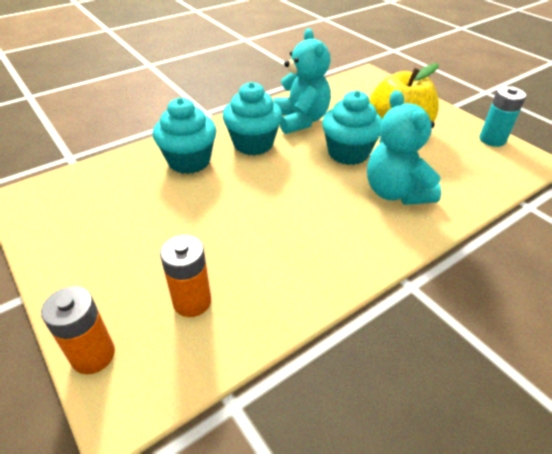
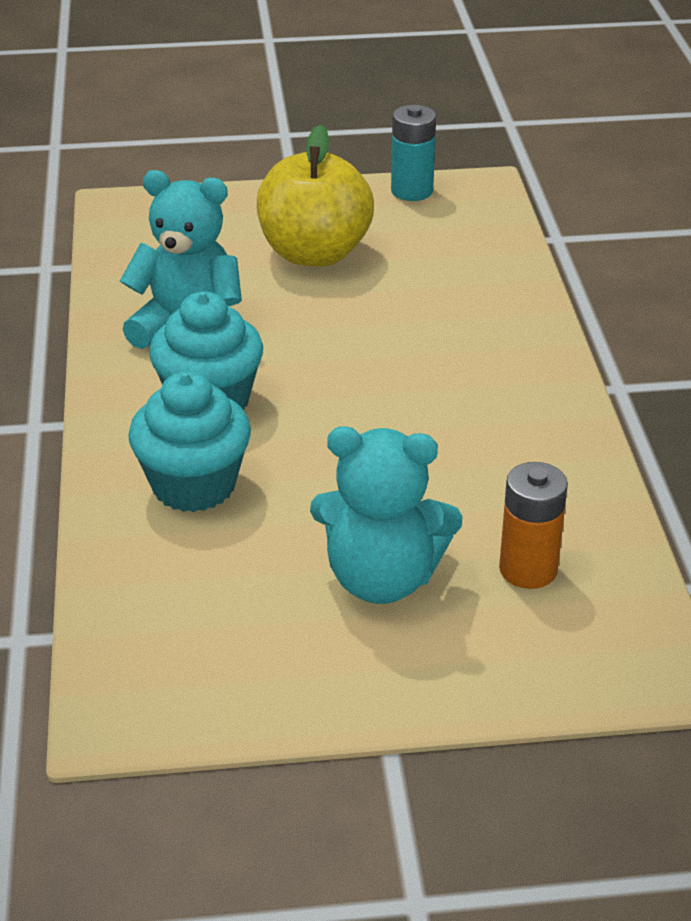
camera: 60 degrees left, 5 degrees down
(93, 355) = (563, 682): orange battery -> none
(348, 153) = (326, 320): turquoise cupcake -> none
(396, 192) = (452, 320): turquoise teddy bear -> turquoise teddy bear (382, 579)

